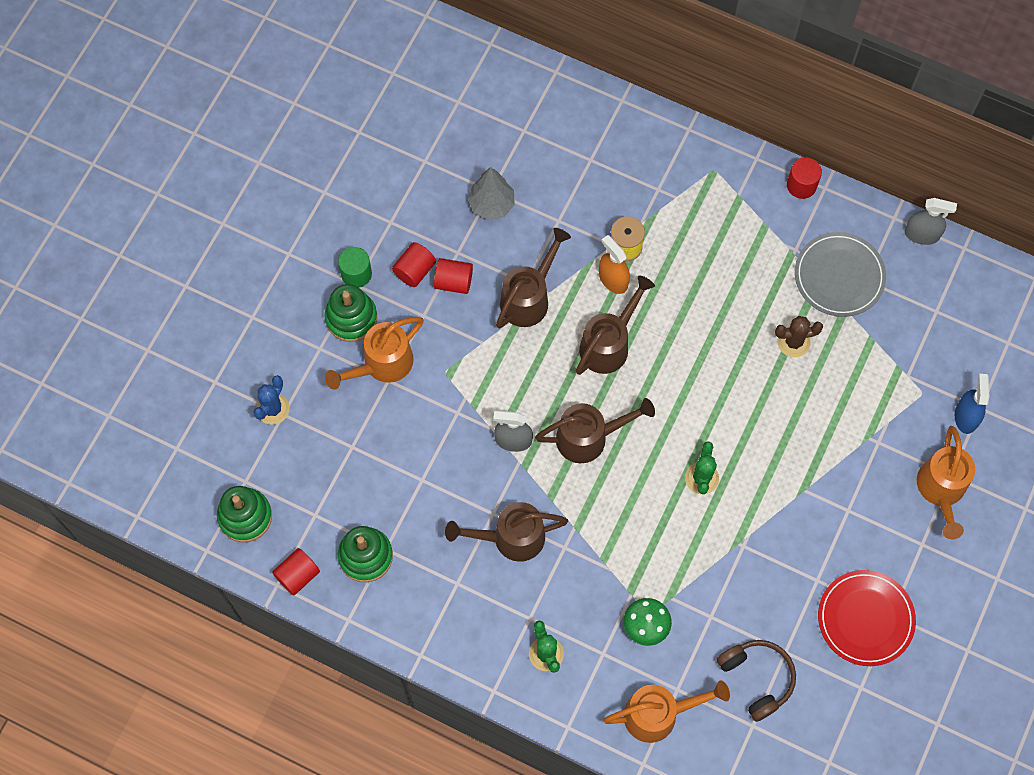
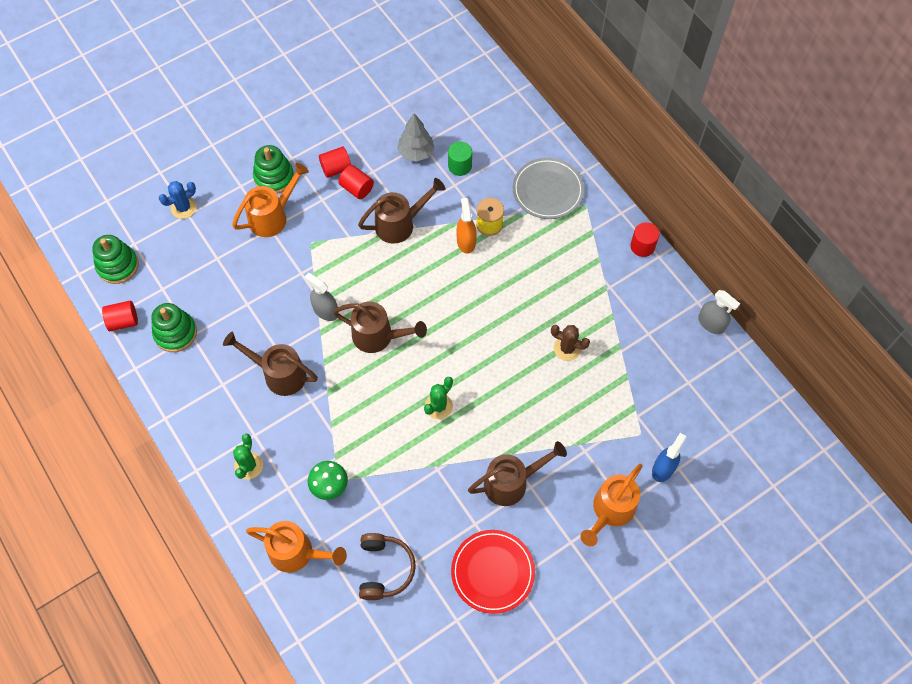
camera: 30 degrees right, 5 degrees down
(356, 274) = (297, 151): green cylinder -> green cylinder (460, 166)
(381, 364) = (273, 216): orange watering can -> orange watering can turned 150 degrees clockwise
(609, 344) = (434, 282): brown watering can -> brown watering can (512, 482)
(839, 276) = (630, 321): grey plate -> grey plate (547, 190)

